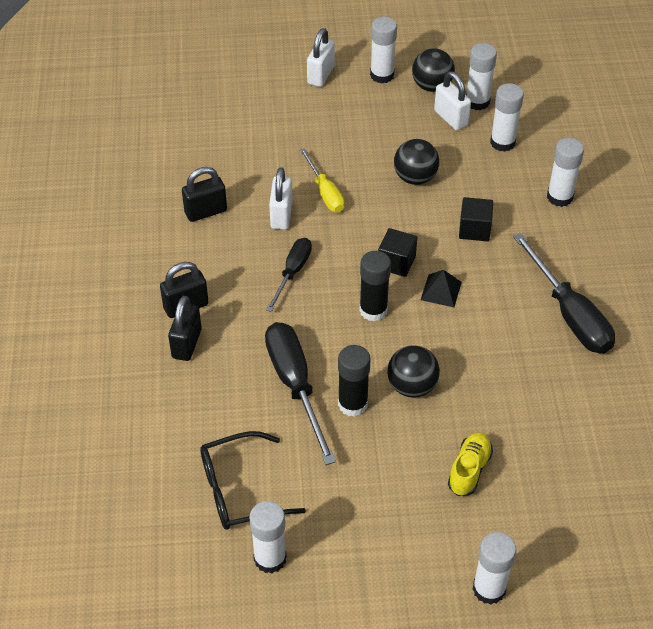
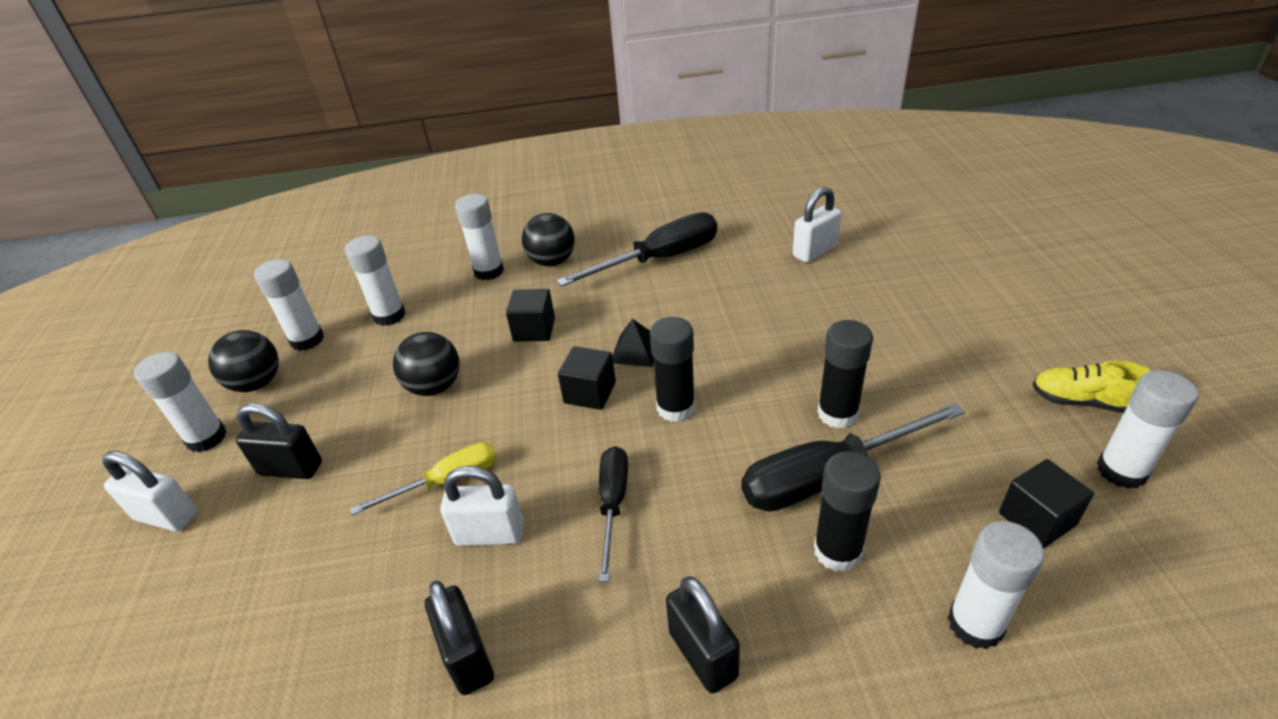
camera: 90 degrees left, 10 degrees down
(187, 344) = (788, 638): black padlock -> black padlock (291, 468)
(237, 378) = (837, 551): none -> black glue stick
(240, 490) = (1037, 519): black glasses -> black cube
(293, 272) = (613, 504): black screwdriver -> black screwdriver turned 75 degrees clockwise
(412, 386) = (791, 364): black ball -> black ball (552, 261)
(451, 118) = (329, 361): white padlock -> white padlock (814, 251)
(469, 470) = (890, 313): yellow shoe -> yellow shoe (1083, 402)
(489, 589) = (1029, 293): white glue stick -> white glue stick (975, 624)

